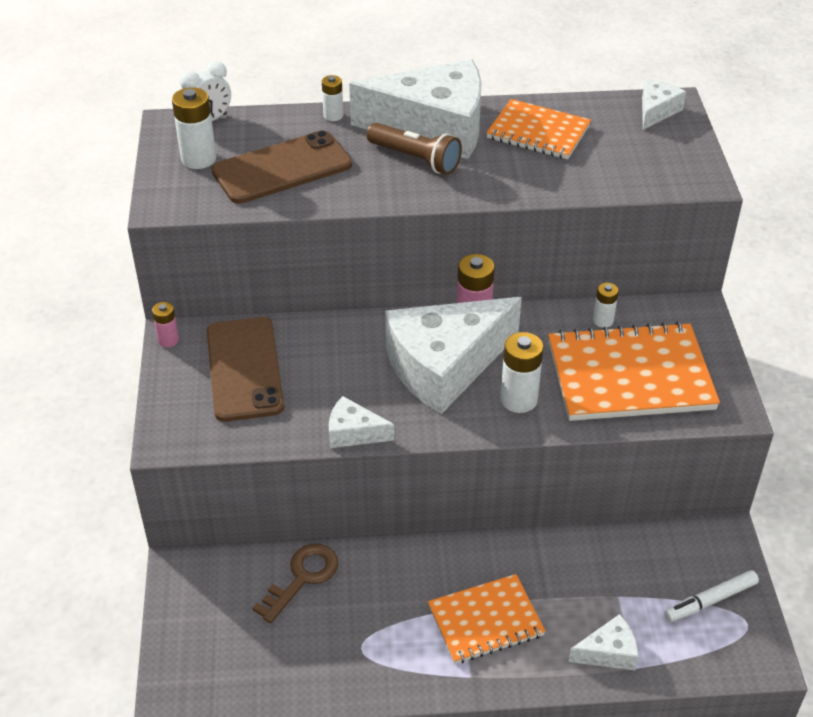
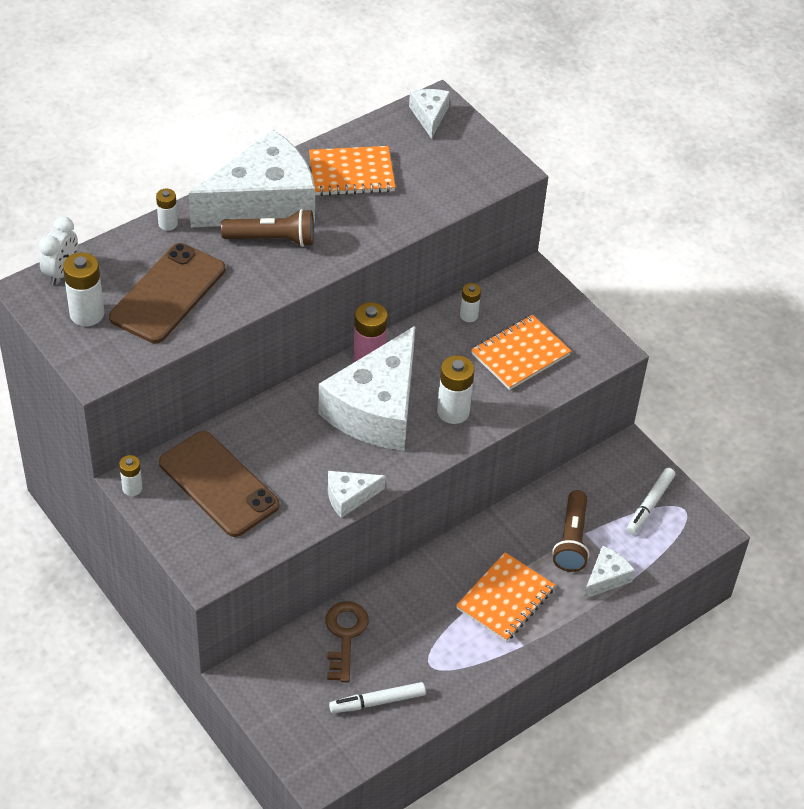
camera: 35 degrees left, 5 degrees up
(168, 340) = (132, 488): pink battery -> white battery
(283, 656) = (377, 701): none -> white marker
(598, 596) = (571, 540): none -> brown flashlight
(630, 375) = (520, 354): orange notebook -> orange notebook, size x0.62

